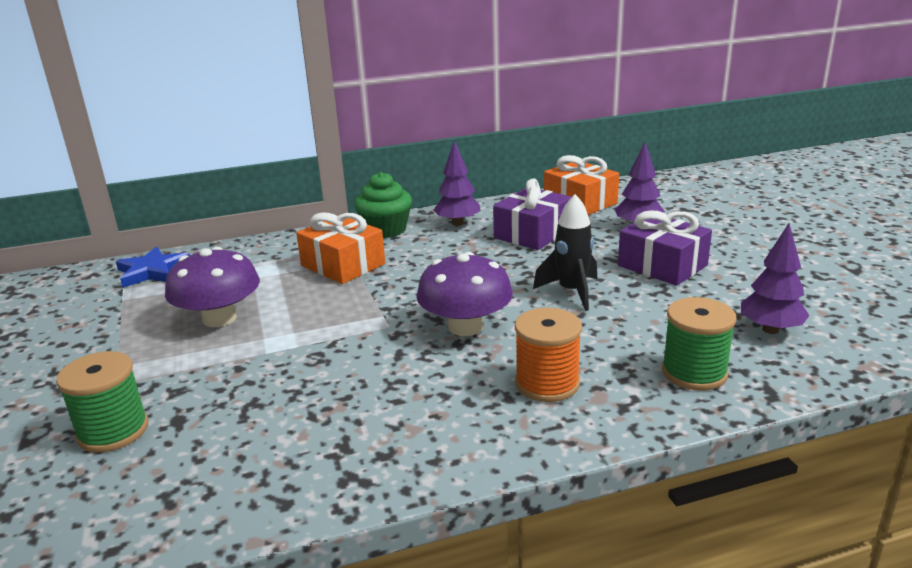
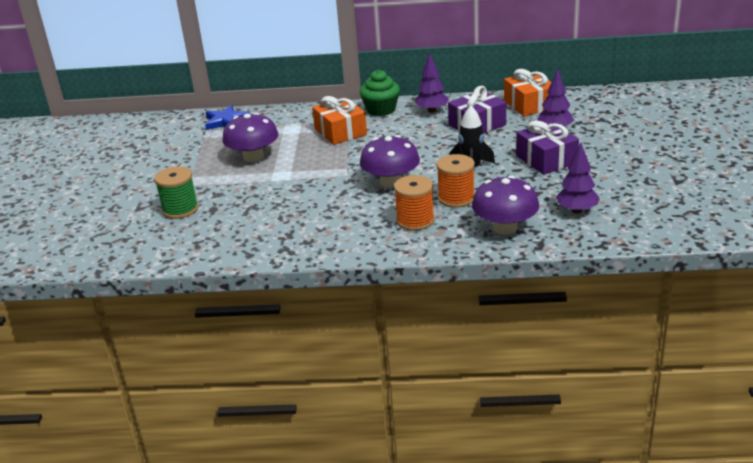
camera: 20 degrees right, 5 degrees up
(583, 337) = (456, 198): none -> orange spool
(694, 372) = (505, 227): green spool -> purple mushroom

